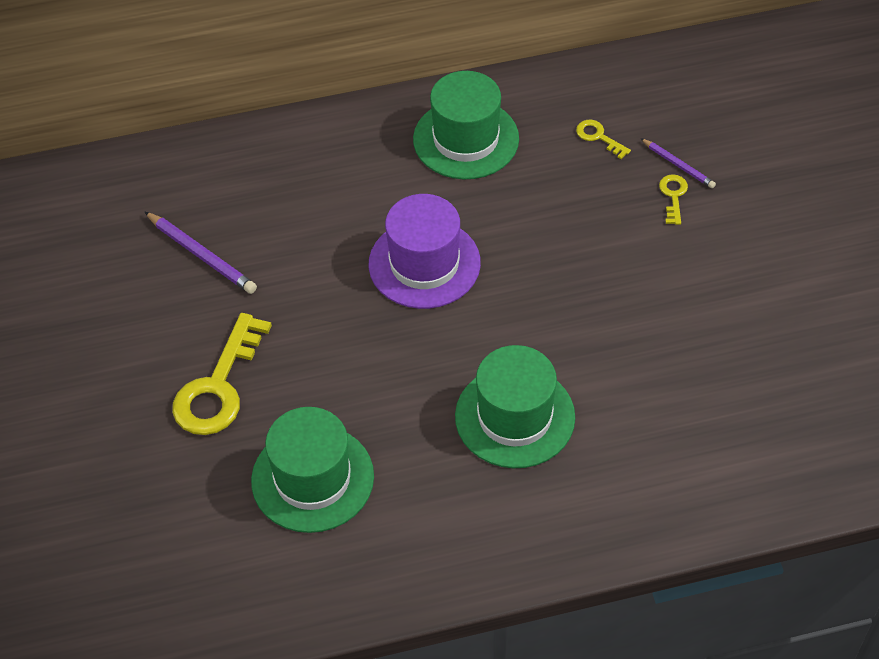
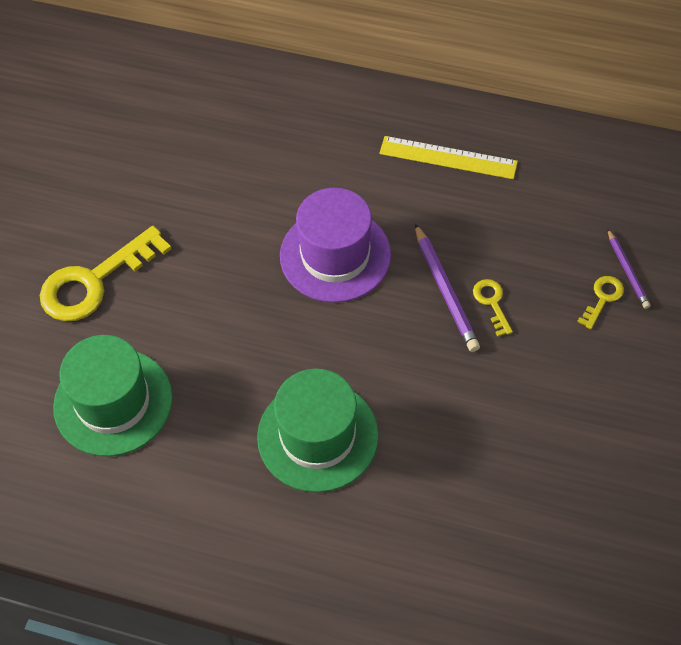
camera: 30 degrees right, 5 degrees up
(202, 255) = (159, 160): purple pencil -> purple pencil (445, 291)
(466, 139) = (448, 158): green hat -> yellow ruler
(598, 137) = (570, 210): yellow key -> yellow key (492, 303)

